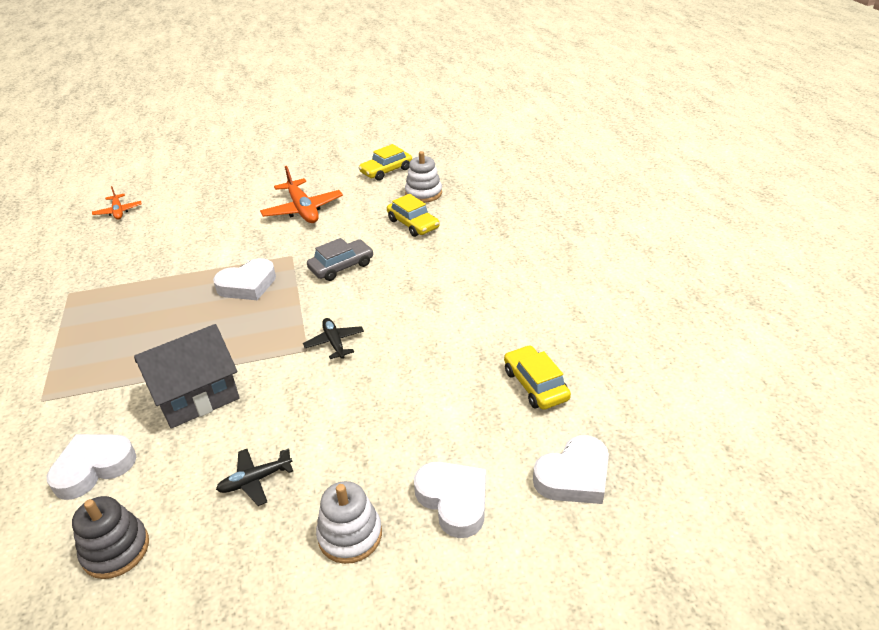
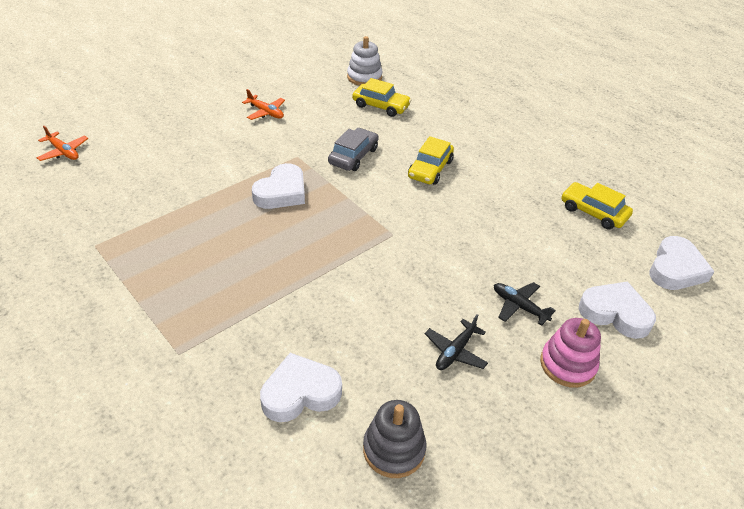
camera: 30 degrees left, 5 degrees up
(93, 468) = (300, 393): white heart -> white heart turned 45 degrees clockwise
(196, 396) = (333, 301): grey house -> none
(302, 210) = (266, 112): orange plane -> orange plane, size x0.58
(334, 342) = (411, 222): black plane -> black plane (519, 306)
(350, 535) = (567, 364): white stacking toy -> pink stacking toy
(386, 171) = (311, 62): yellow car -> yellow car (430, 169)

